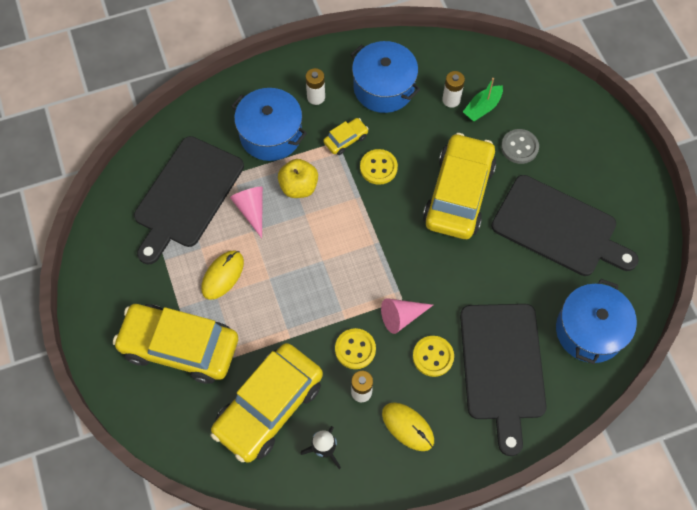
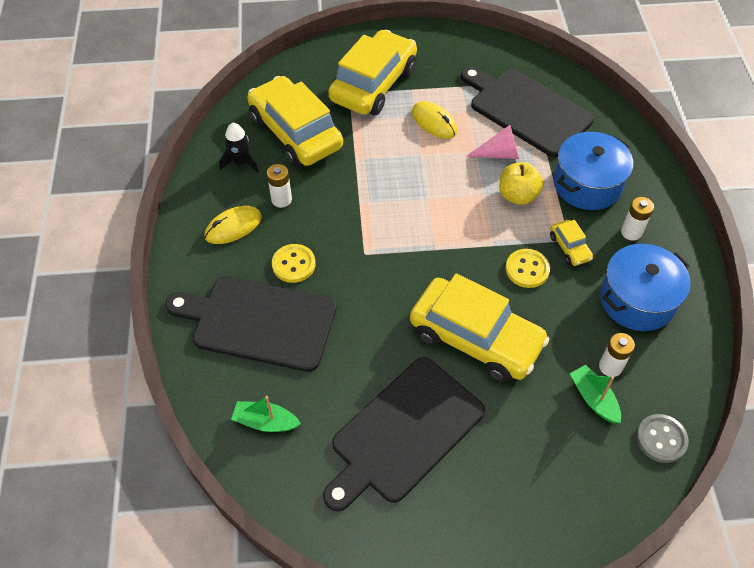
camera: 105 degrees right, 10 degrees down
(355, 349) = (325, 204): yellow button -> none
(401, 316) = (345, 249): pink cone -> none
(519, 147) = (527, 424): grey button -> grey button (661, 439)
(589, 330) = (265, 422): blue pot -> green boat

